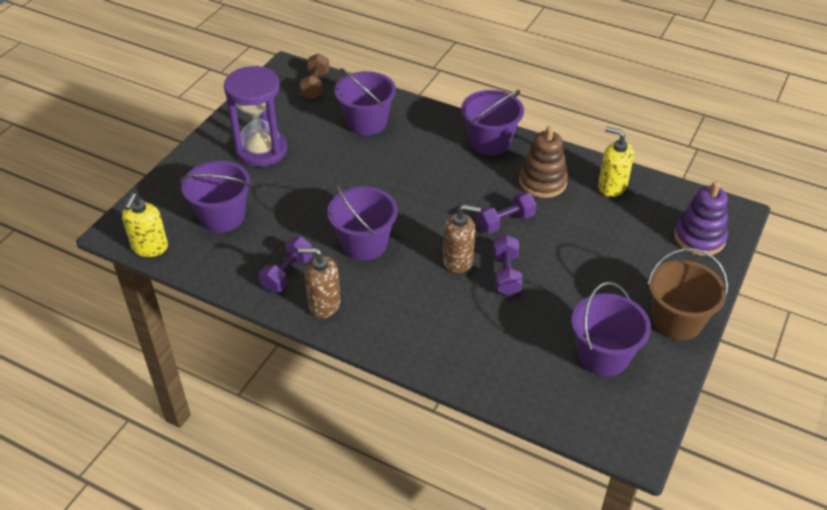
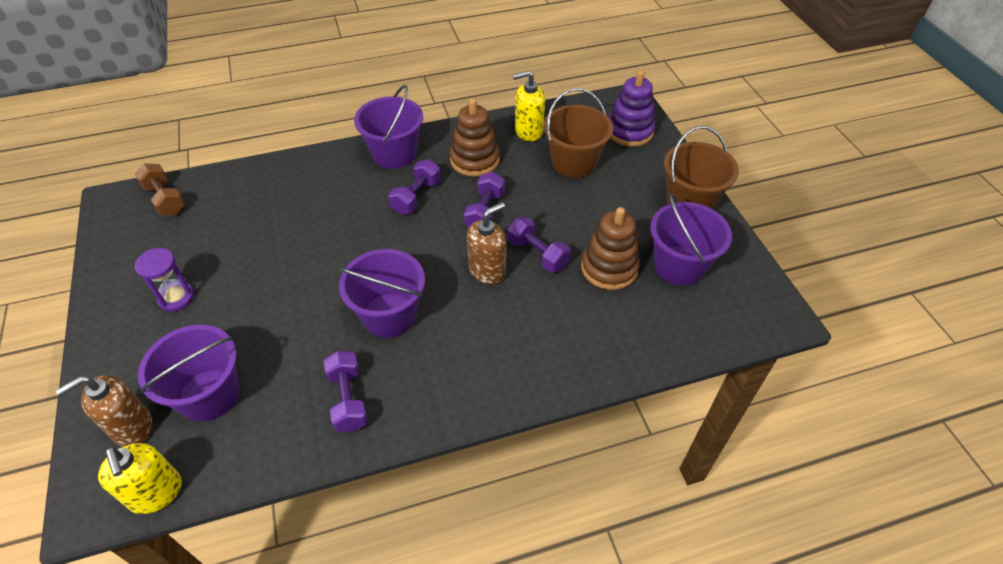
camera: 45 degrees left, 5 degrees up
(261, 150) = (176, 298): purple hourglass -> purple hourglass, size x0.53
(324, 304) = (419, 400): brown soap dispenser -> brown soap dispenser (132, 427)
(366, 122) = (260, 203): purple bucket -> none
(469, 181) = (416, 197): none -> purple dumbbell
(546, 319) = (609, 268): none -> brown stacking toy
(618, 231) = (574, 162): none -> brown bucket

